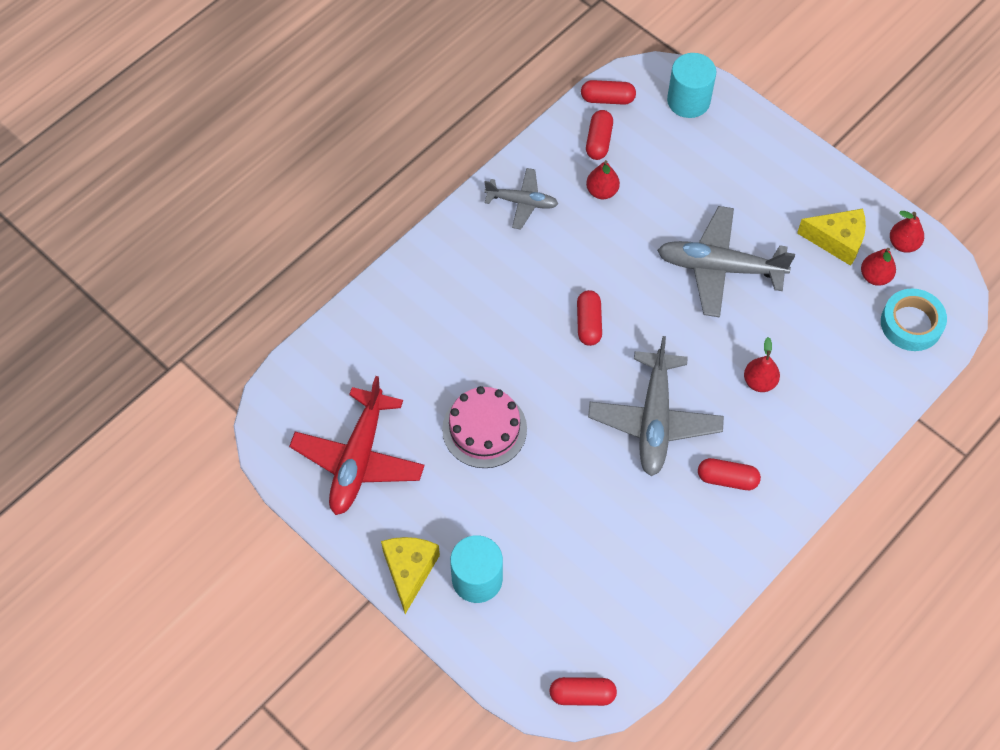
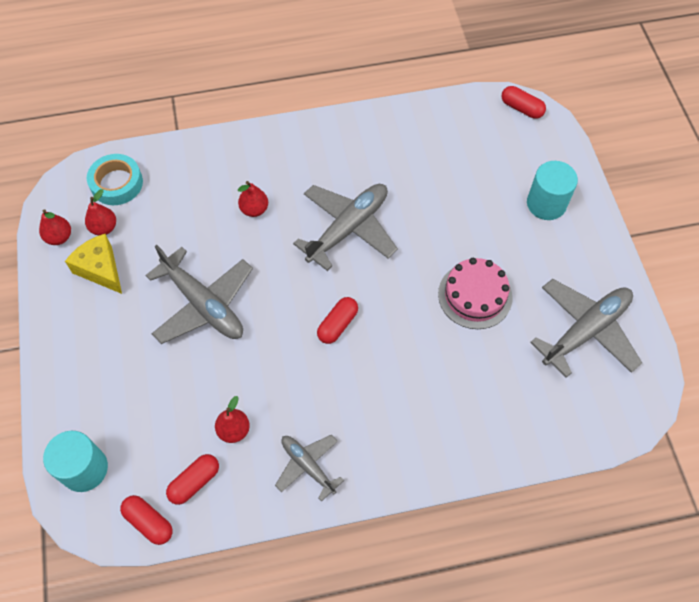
camera: 145 degrees left, 0 degrees up
(358, 459) = (585, 331): red plane -> grey plane
(409, 571) = (591, 234): yellow cheese -> none
(727, 479) = (332, 166): red capsule -> none

